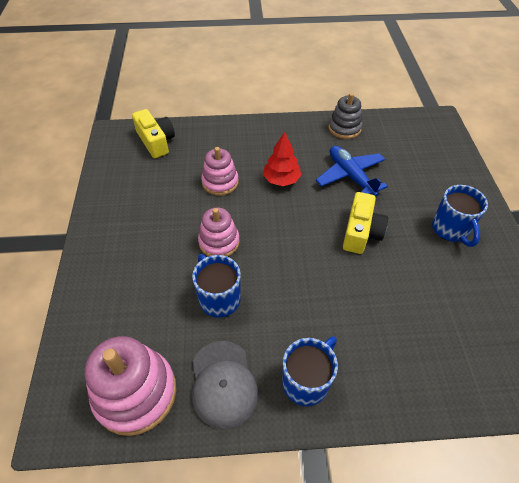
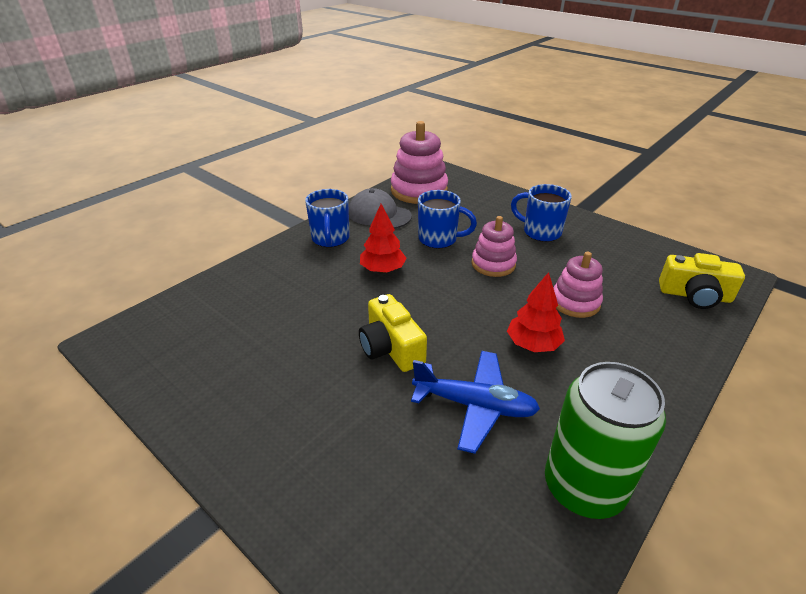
camera: 135 degrees right, 15 degrees down
(301, 300) = (382, 270): none -> red tree
(344, 128) = (583, 487): grey stacking toy -> green can
(450, 230) = (293, 420): blue mug -> blue mug (540, 232)

